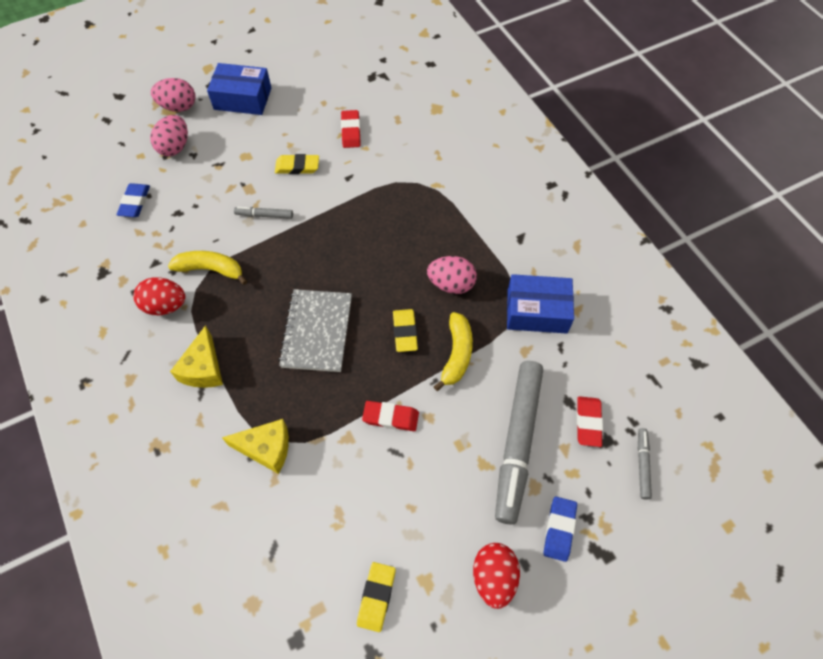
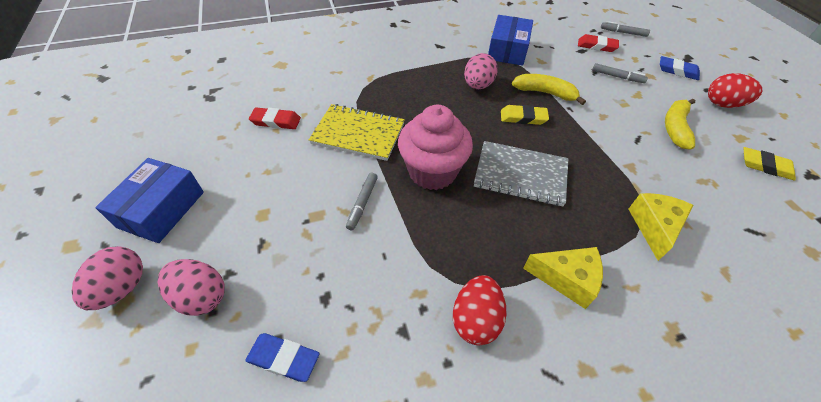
camera: 80 degrees left, 10 degrees down
(210, 269) = (428, 263): yellow banana -> yellow banana (675, 128)
(297, 166) = (303, 168): yellow eraser -> none
(308, 259) = (432, 172): none -> pink cupcake
(347, 194) = (358, 134): none -> yellow notebook
(390, 417) = (607, 137): red eraser -> none
(517, 442) = (617, 77): grey marker -> grey marker, size x0.42

